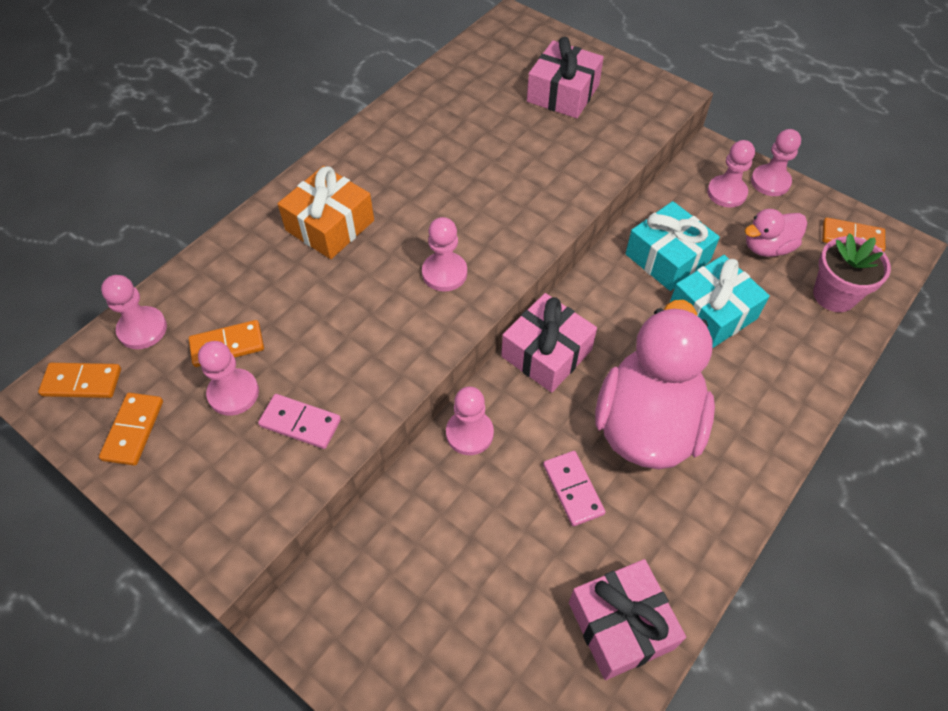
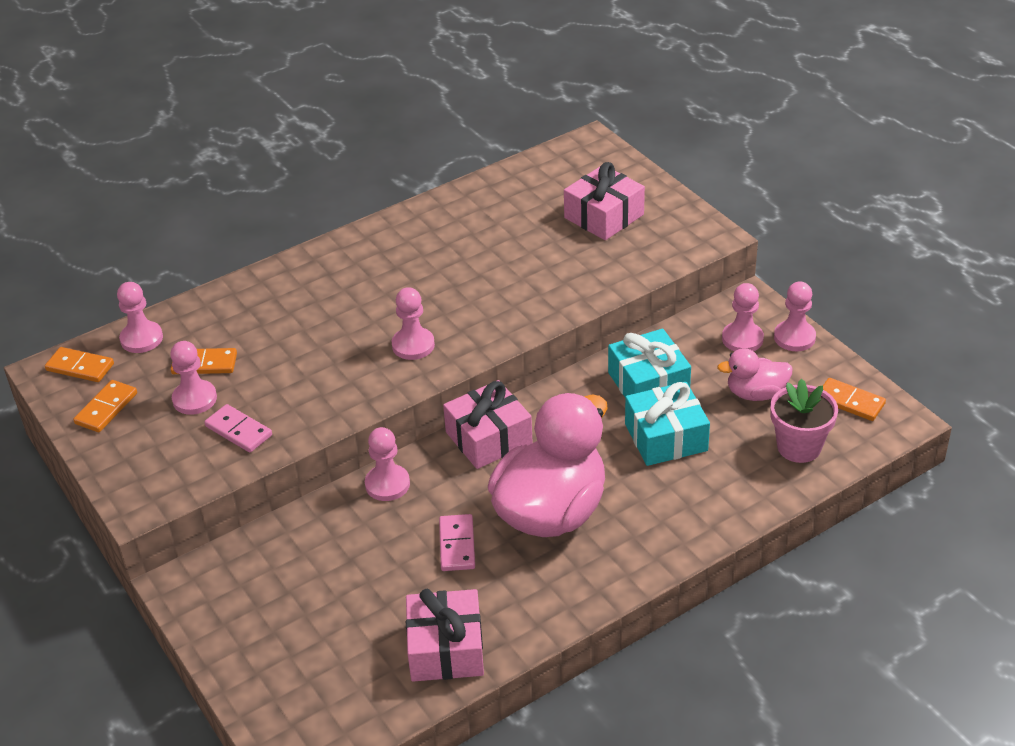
camera: 20 degrees right, 15 degrees down
(330, 225) = (331, 289): orange gift -> none

